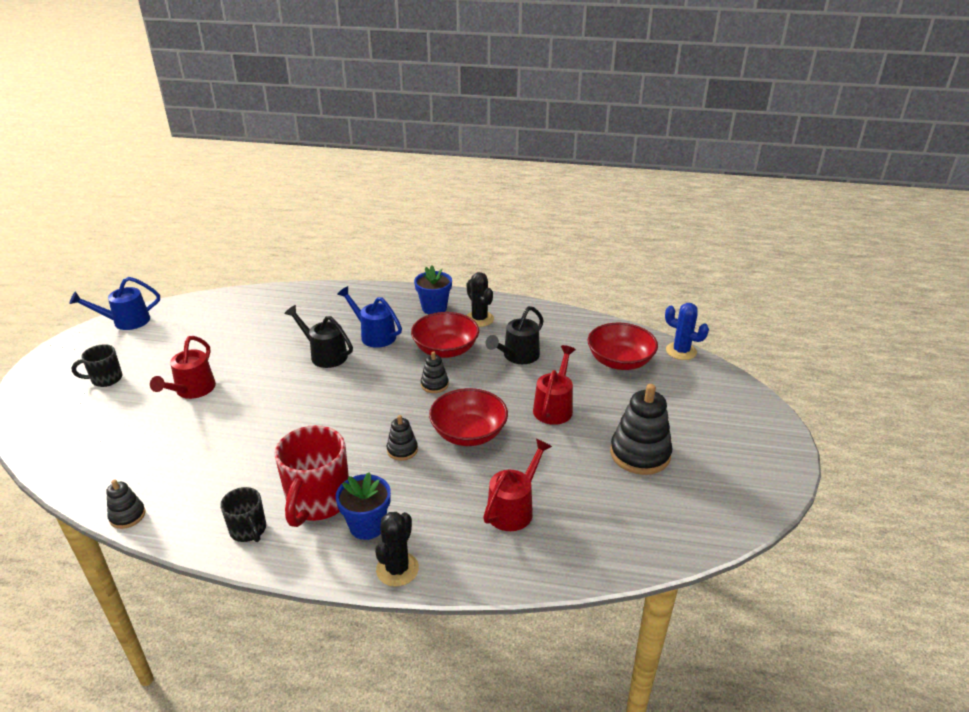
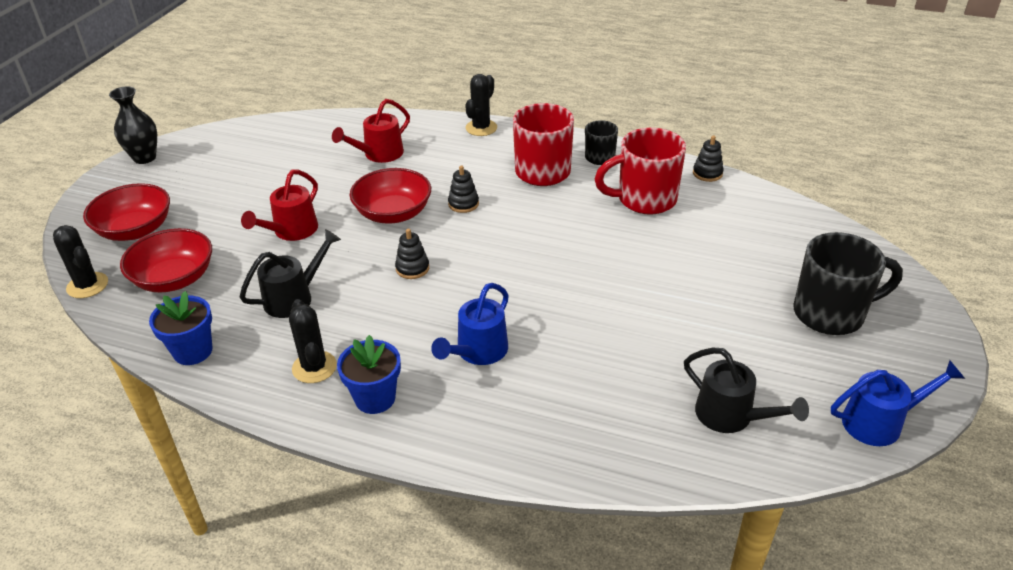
camera: 170 degrees left, 5 degrees up
(105, 379) = (831, 313): black mug -> black mug, size x1.80
(192, 391) = (707, 287): red watering can -> none
(214, 472) = (644, 200): none -> red mug
(324, 354) = (548, 325): black watering can -> black watering can (732, 417)
(367, 526) = (502, 152): blue flower pot -> blue flower pot (193, 351)
(374, 335) = (477, 352): blue watering can -> blue watering can turned 75 degrees clockwise
(445, 349) = (383, 317): red bowl -> red bowl (135, 230)
(640, 454) = (242, 183): black stacking toy -> none
(681, 351) = (87, 285): blue cactus -> black cactus
(776, 477) = (144, 158): none -> black vase

